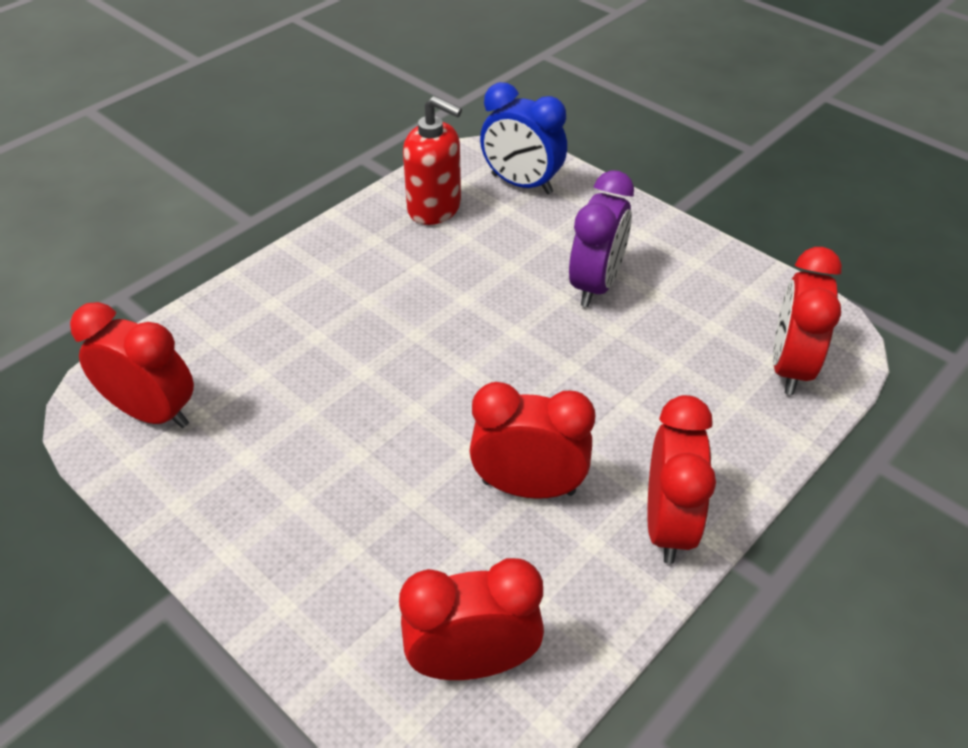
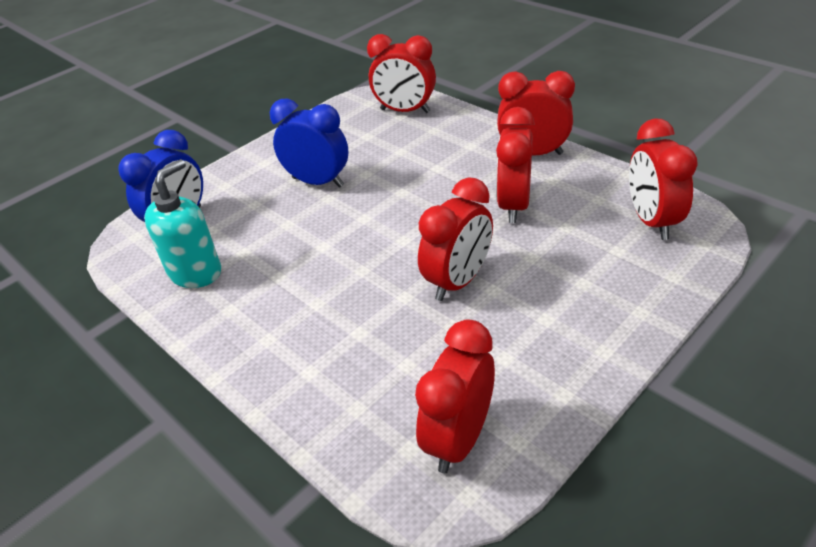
camera: 85 degrees left, 5 degrees down
(379, 420) = (458, 281): none -> red clock
(435, 208) = (195, 272): red soap dispenser -> turquoise soap dispenser
(596, 285) = (318, 182): purple clock -> blue clock

